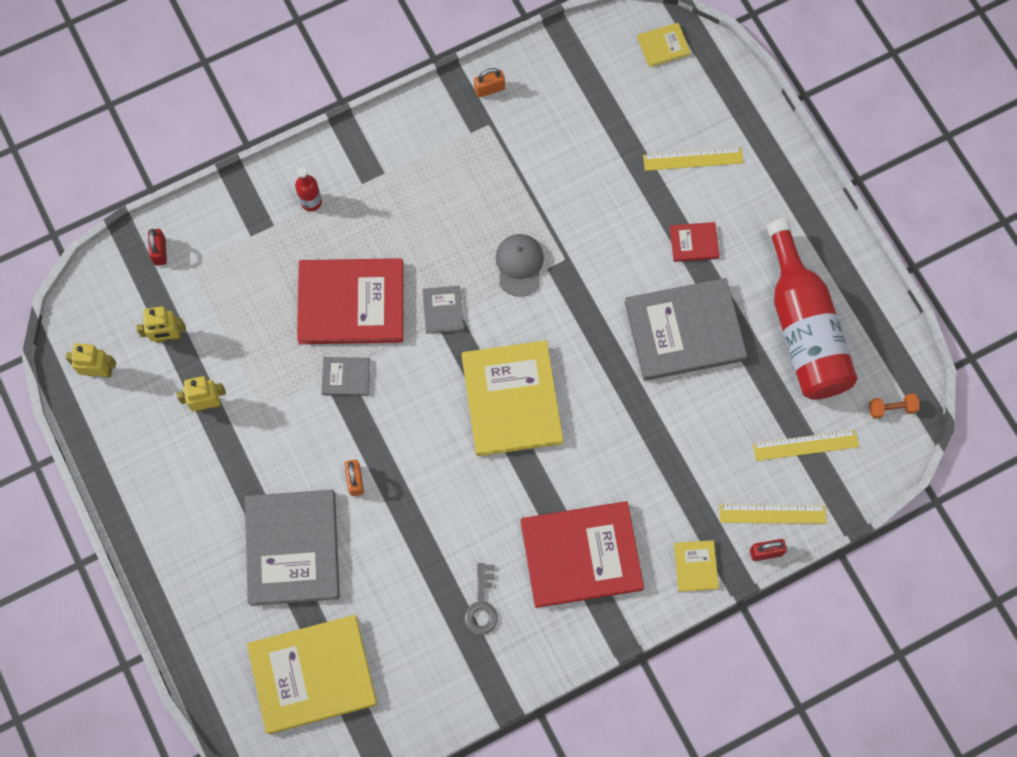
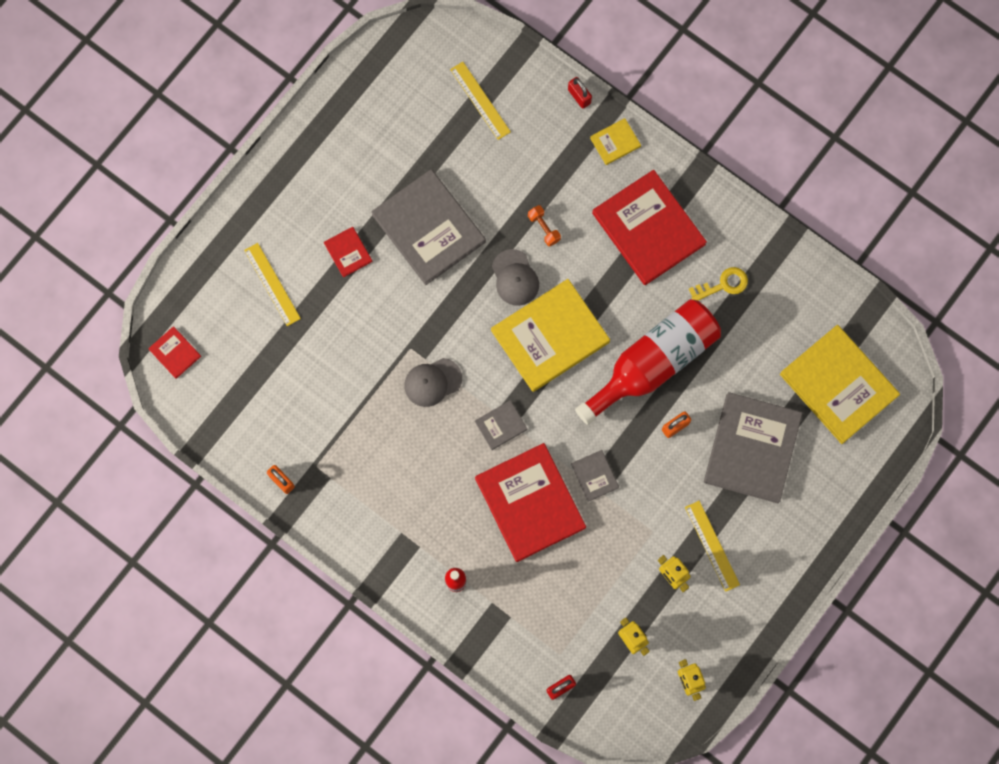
camera: 115 degrees left, 5 degrees up
(293, 548) = (752, 448): grey book -> grey book turned 45 degrees counterclockwise
(482, 605) = (723, 284): grey key -> yellow key
(591, 393) = (515, 278): none -> grey cap
(663, 46) = (175, 353): yellow book -> red book
(772, 514) = (546, 103): yellow ruler -> yellow ruler (712, 546)
(803, 328) = (383, 139): red bottle -> red bottle (653, 363)
(891, 408) = (420, 49): orange dumbbell -> orange dumbbell (544, 228)

